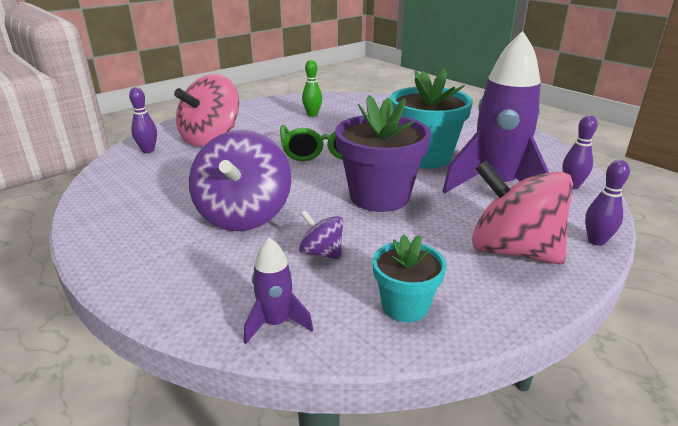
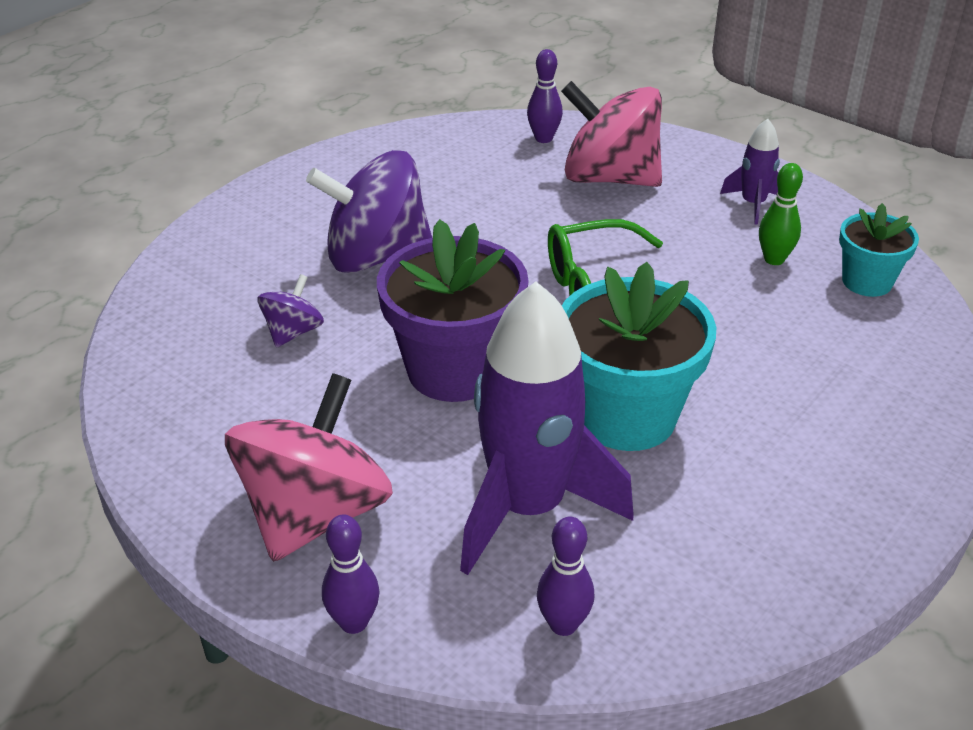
camera: 80 degrees right, 10 degrees up
(276, 323) = (161, 318): purple rocket -> purple rocket (752, 204)
(405, 306) = (187, 408): turquoise flower pot -> turquoise flower pot (867, 281)

